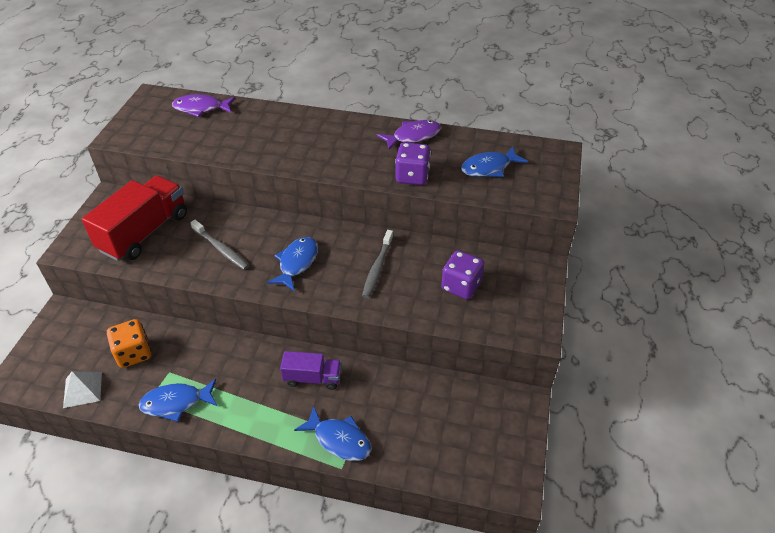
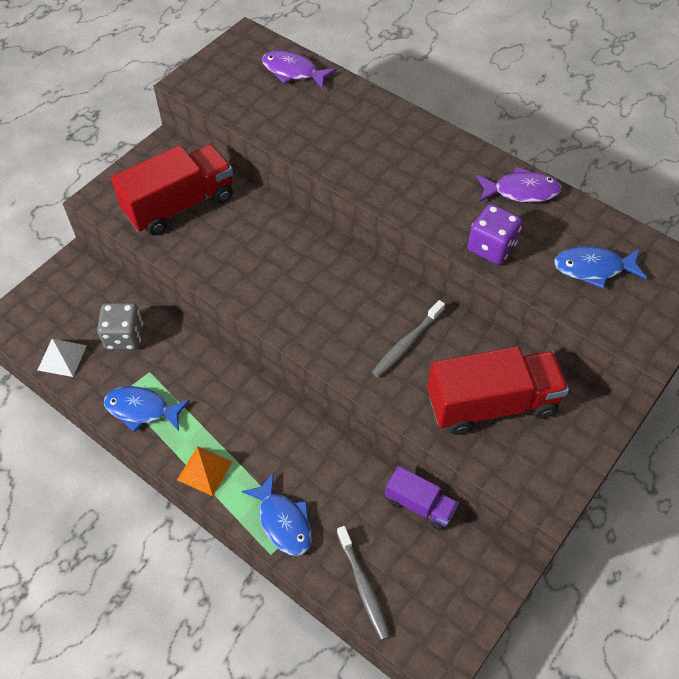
camera: 25 degrees right, 10 degrees up
(134, 353) = (124, 337): orange dice -> grey dice
(221, 249) = (249, 255): grey toothbrush -> grey toothbrush (363, 586)
(254, 428) = (205, 470): none -> orange pyramid
(297, 263) = (321, 303): blue fish -> none
(312, 378) = (288, 440): purple truck -> purple truck (420, 505)
(461, 286) = (491, 404): purple dice -> red truck

